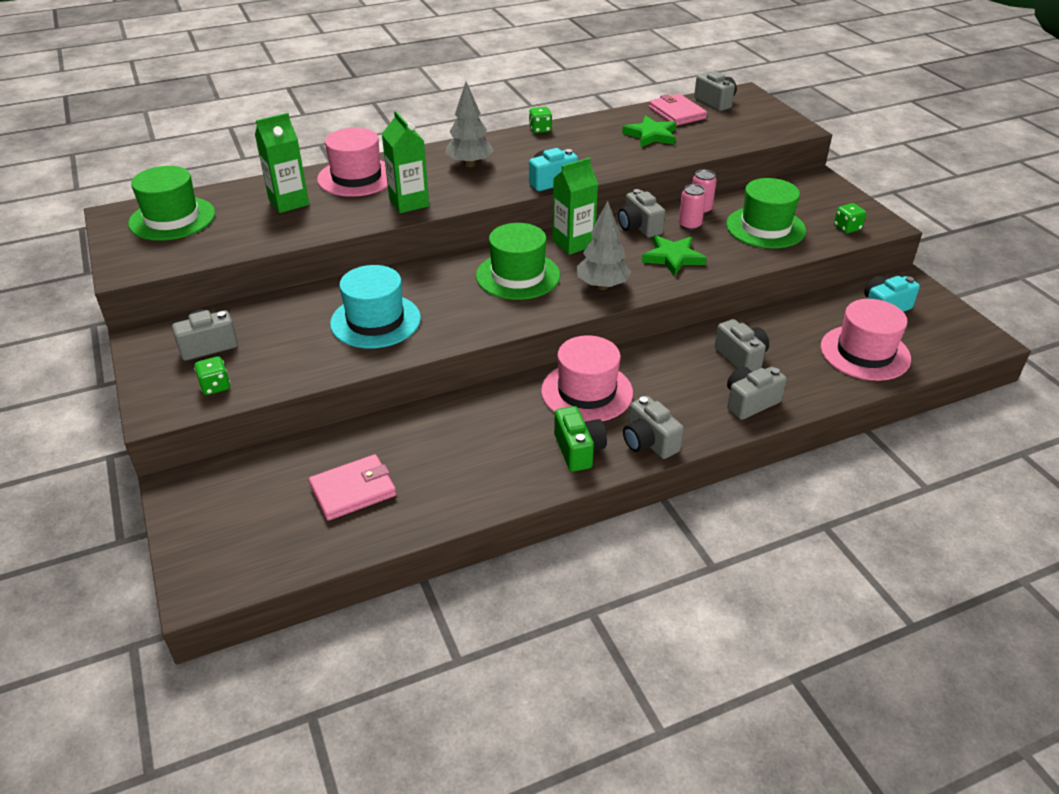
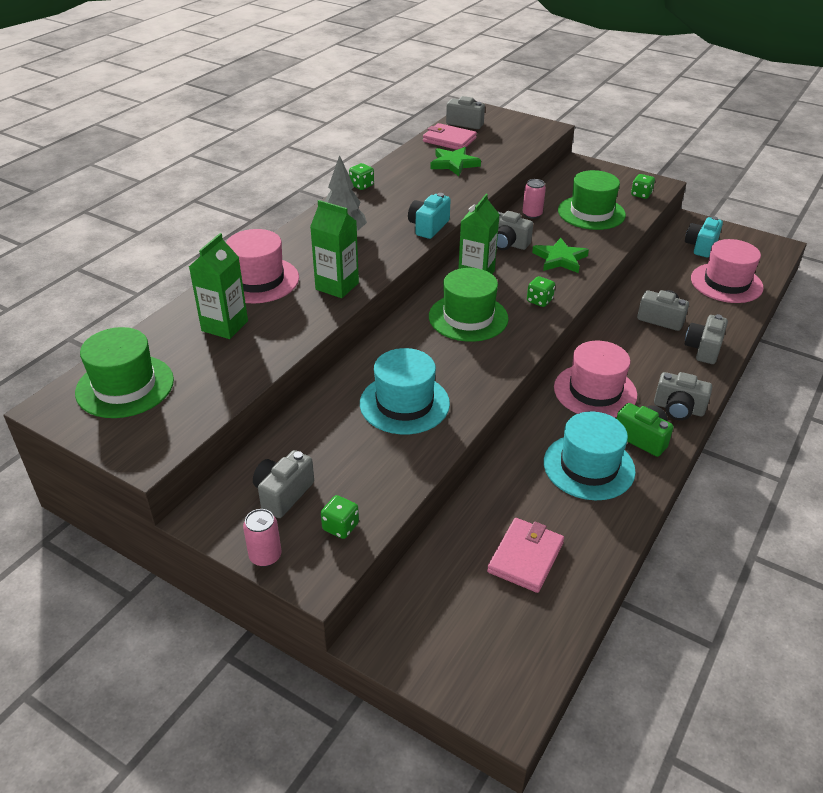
camera: 35 degrees left, 0 degrees up
(497, 449) = (589, 466): none -> turquoise hat
(602, 286) = (539, 301): grey tree -> green dice
(689, 225) = (540, 229): pink can -> pink can (265, 556)

